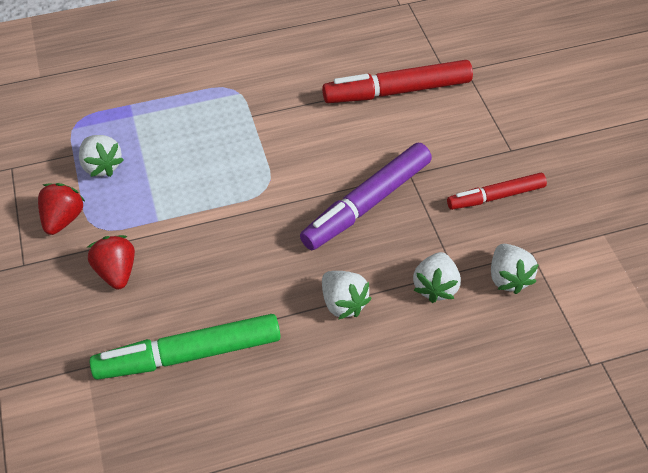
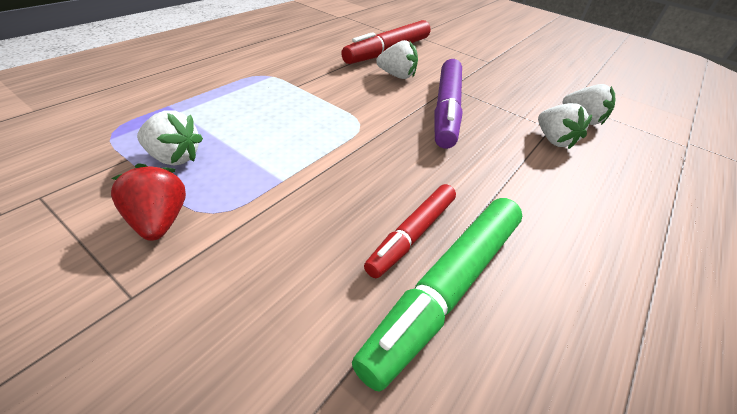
camera: 40 degrees left, 10 degrees down
(116, 272) = (278, 245): red strawberry -> none
(343, 303) = (515, 176): white strawberry -> white strawberry (396, 76)
(495, 196) = (513, 83): red marker -> red marker (412, 234)

